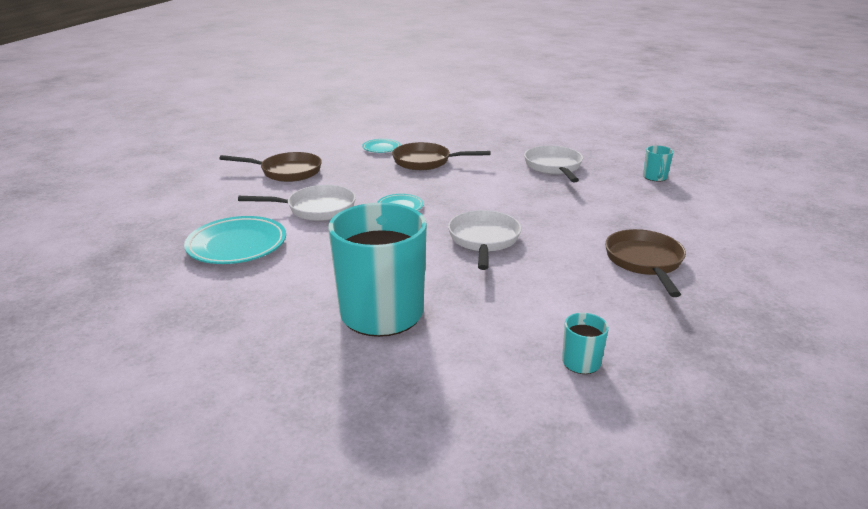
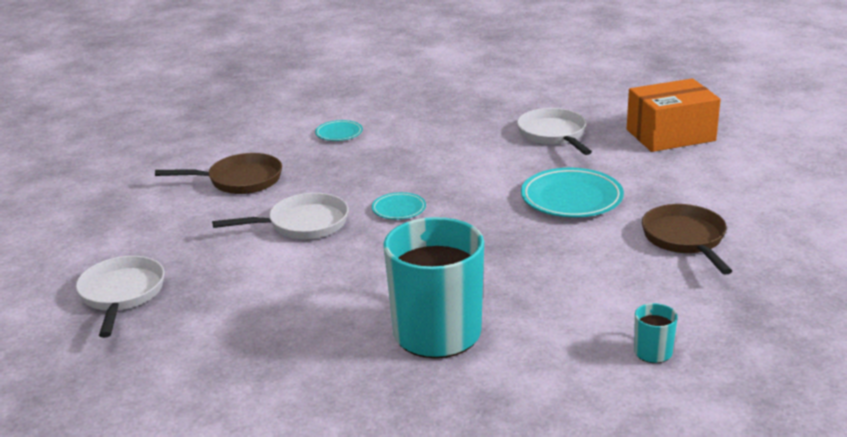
camera: 10 degrees left, 0 degrees up
(237, 245) = (236, 281): turquoise plate -> turquoise plate (571, 199)
(426, 161) = (401, 146): brown pan -> none
(484, 240) = (509, 237): white pan -> white pan (122, 295)
(655, 177) = (670, 135): turquoise mug -> orange box

